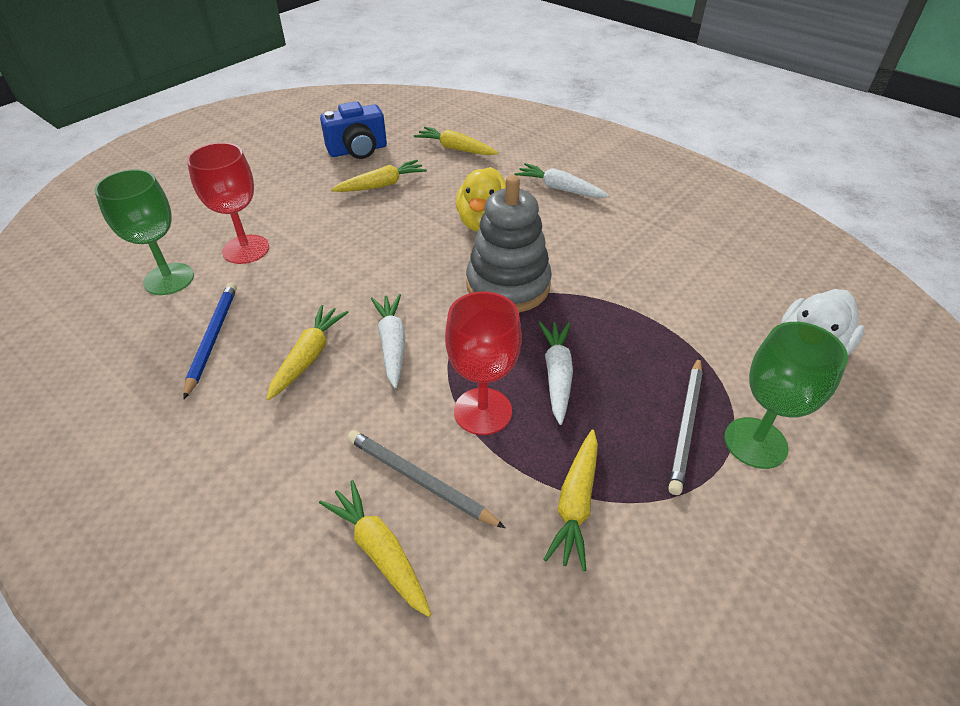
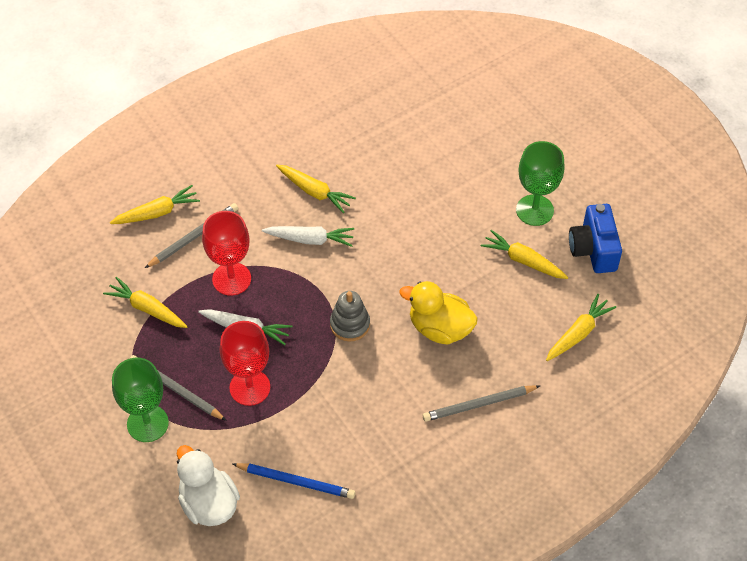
camera: 105 degrees right, 10 degrees up
(169, 279) = (425, 115): green goblet -> green goblet (534, 210)
(212, 338) = (351, 141): blue pencil -> blue pencil (296, 481)
(246, 249) = (449, 160): red goblet -> red goblet (250, 387)
(381, 185) = (523, 261): yellow carrot -> yellow carrot turned 135 degrees clockwise
(508, 285) = (350, 324): grey stacking toy -> grey stacking toy, size x0.58
(559, 189) = (479, 405): white carrot -> grey pencil

